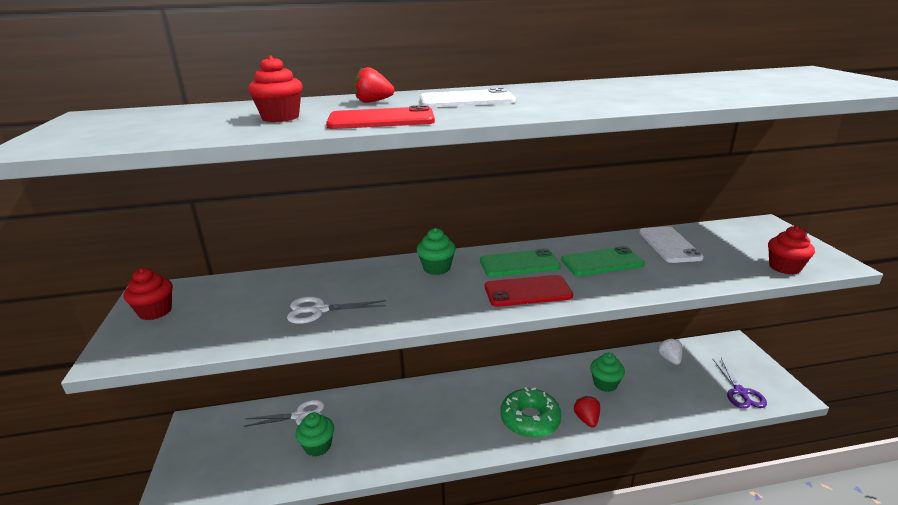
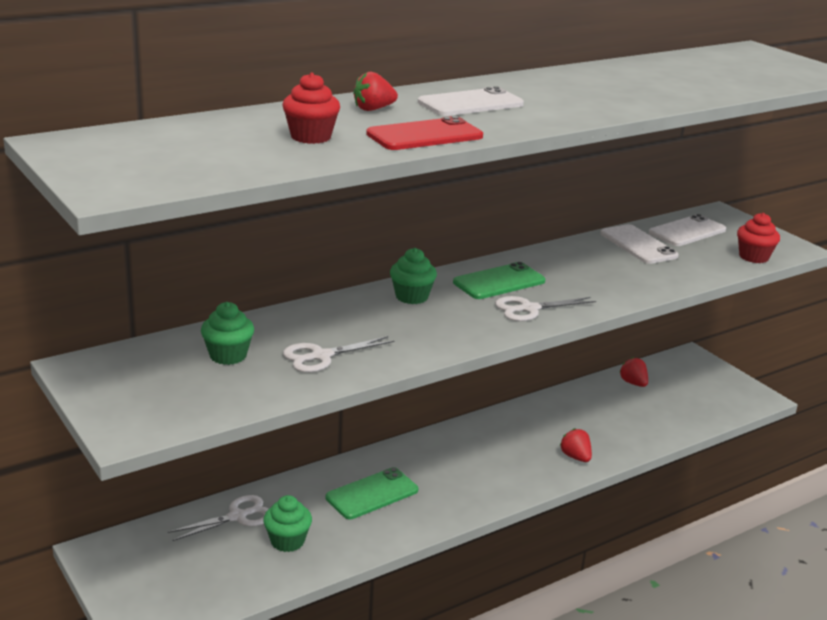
camera: 25 degrees left, 0 degrees up
(155, 311) = (117, 385): red cupcake -> none
(527, 291) = (529, 309): red phone -> white scissors
(530, 419) = (516, 468): green donut -> none
(602, 262) = (583, 270): green phone -> green phone (372, 494)
(605, 384) = (577, 419): green cupcake -> green cupcake (228, 355)
(669, 359) = (633, 383): white strawberry -> red strawberry
(724, 237) = (687, 231): none -> white phone
(740, 392) = (714, 404): purple scissors -> none

